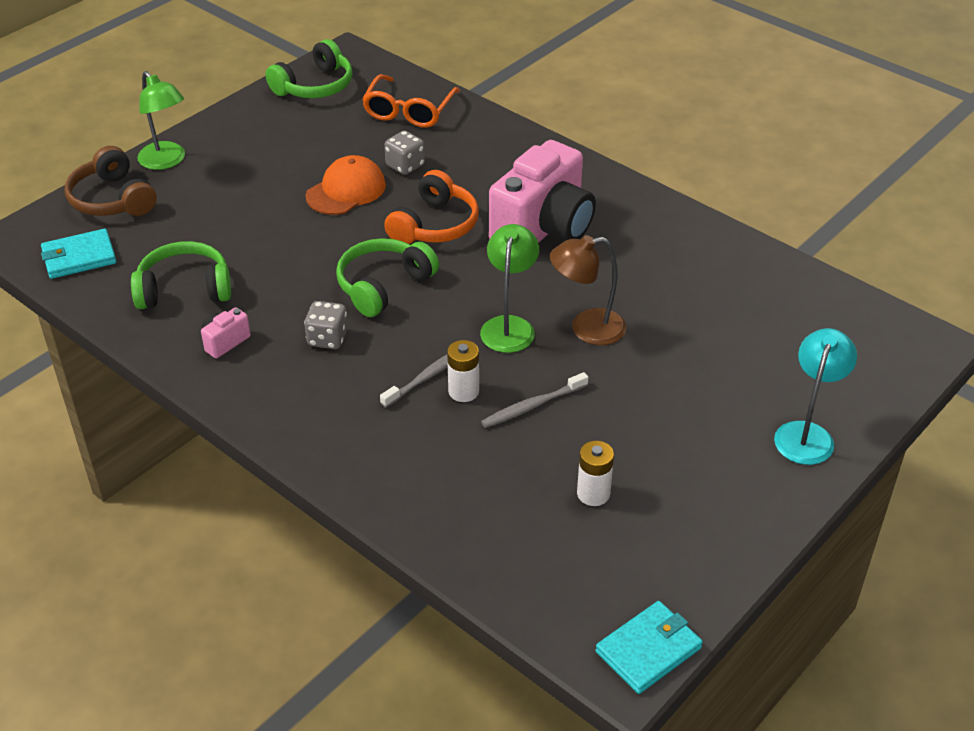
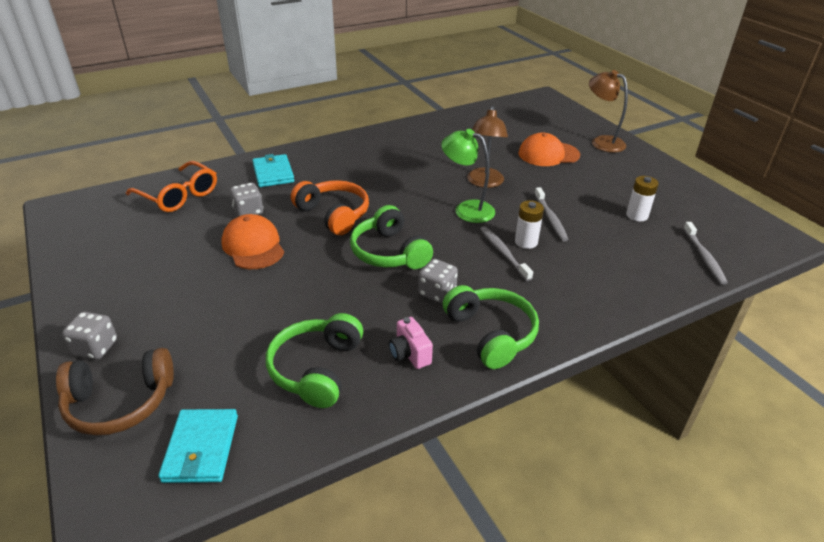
camera: 70 degrees left, 5 degrees down
(166, 161) = (96, 348): green lamp -> grey dice
(315, 86) = (85, 233): green headphones -> green headphones (491, 334)
(520, 573) = (704, 257): none -> grey toothbrush
(543, 229) = (373, 174): pink camera -> none
(648, 650) = (765, 227): turquoise wallet -> turquoise wallet (273, 173)
(716, 378) = (548, 154): none -> orange cap
(807, 434) = (601, 142): turquoise lamp -> brown lamp

